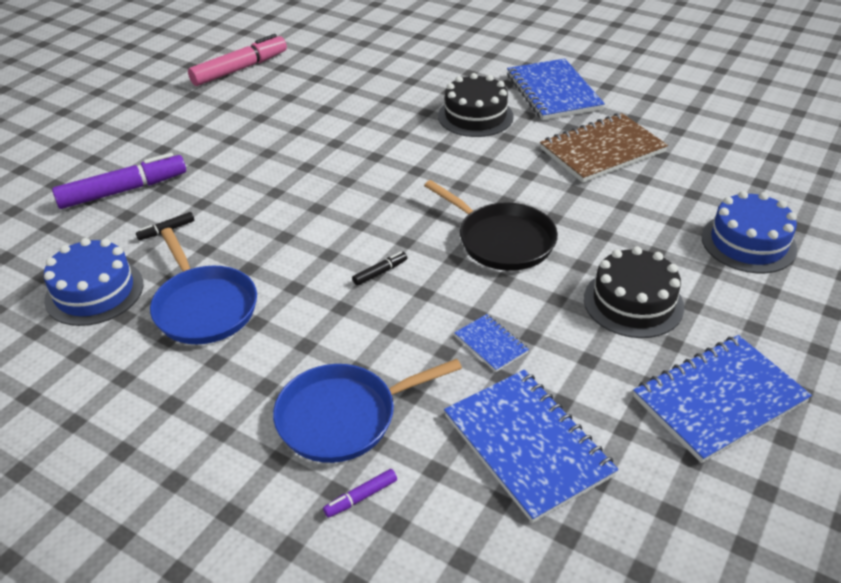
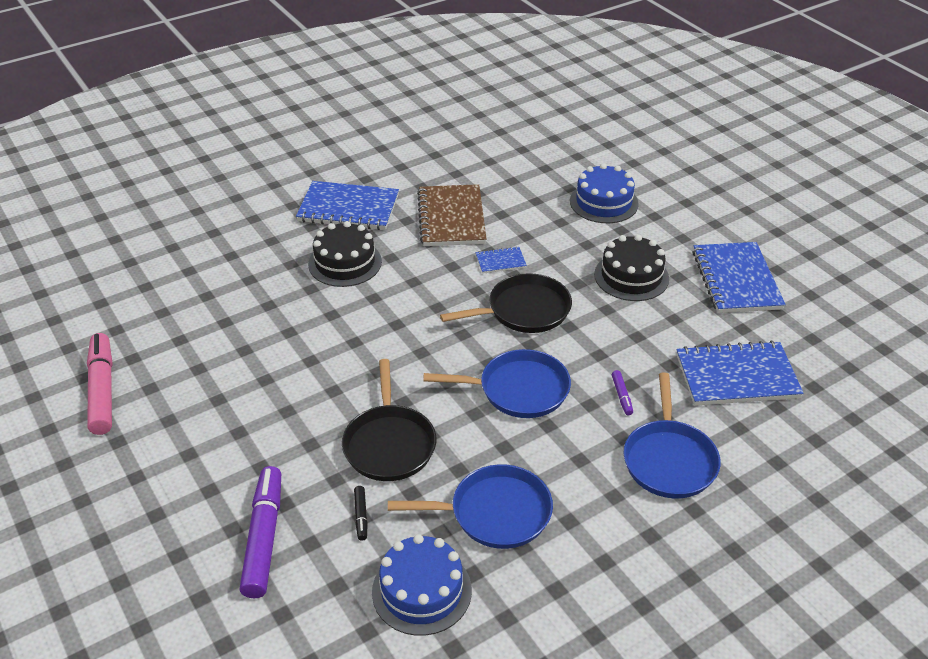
camera: 65 degrees left, 0 degrees up
(258, 217) = (389, 444): none -> black pan
(361, 497) = (748, 473): purple marker -> purple marker (622, 396)
(380, 272) = (519, 390): black marker -> blue pan
(491, 344) = (635, 358): blue notebook -> blue notebook (500, 261)

